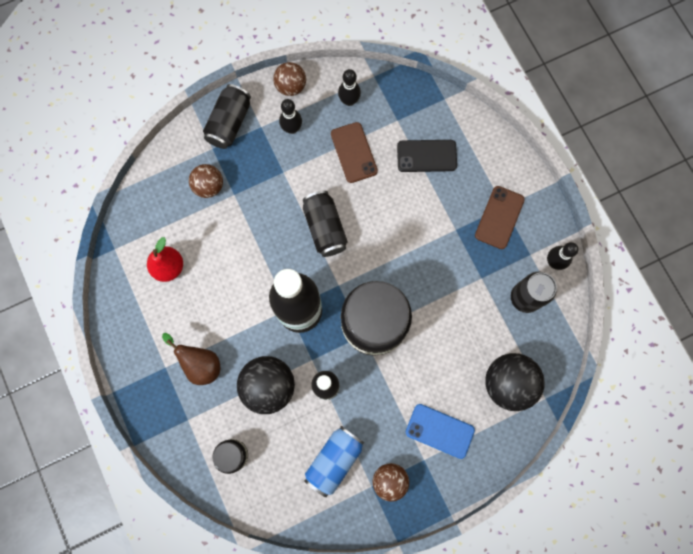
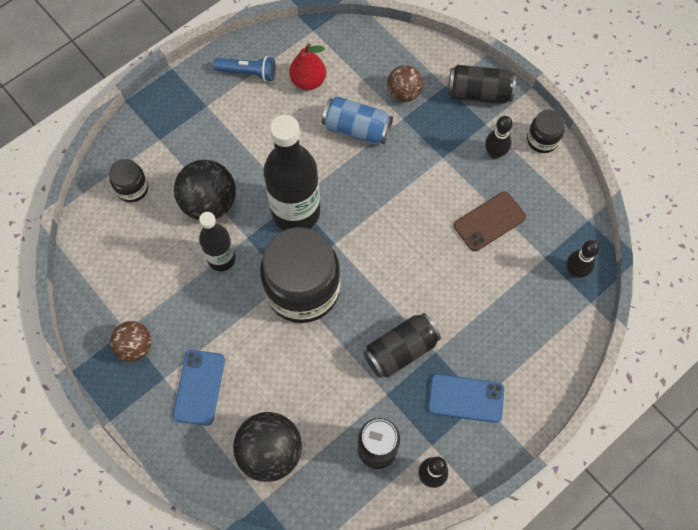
camera: 75 degrees right, 10 degrees down
(141, 320) = (248, 73): none -> blue flashlight
(200, 364) = (217, 135): brown pear -> none
(291, 86) = (542, 140): brown ball -> black jar
(325, 228) = (393, 214): black can -> black can (400, 350)
(334, 460) = (146, 285): blue can -> blue can (357, 129)
(349, 101) = (548, 202): black bowling pin -> black bowling pin (575, 271)
(426, 156) = (513, 299): black phone -> none
(499, 217) = (466, 398): brown phone -> blue phone

